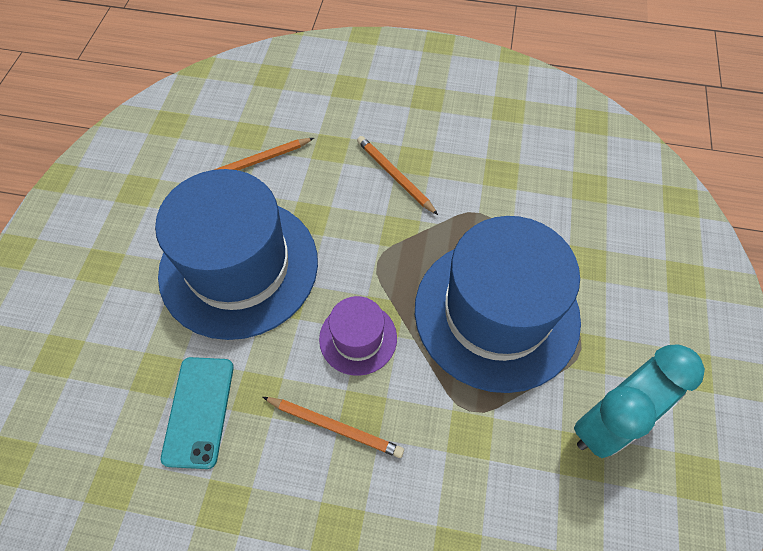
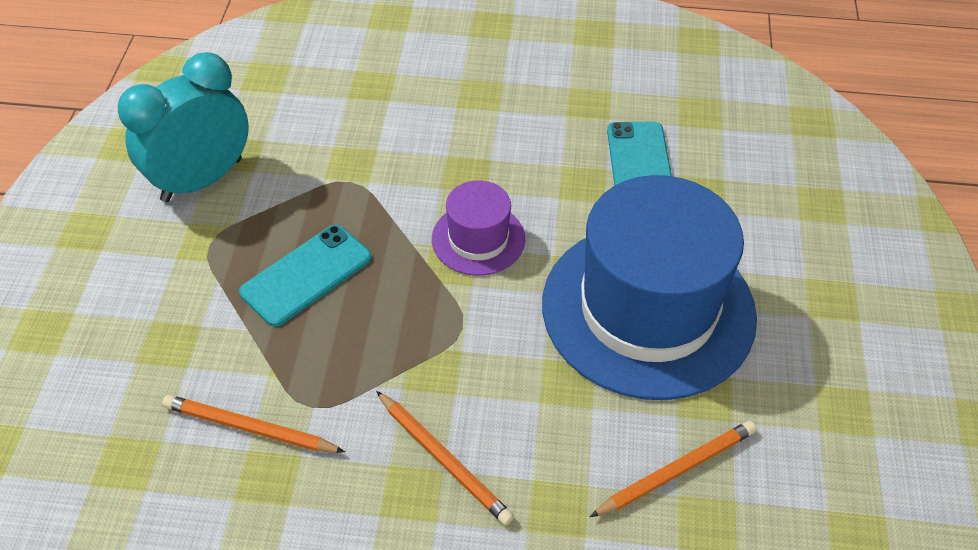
camera: 175 degrees right, 10 degrees down
(334, 427) = (494, 161): orange pencil -> orange pencil (250, 428)
(496, 313) = (306, 275): blue hat -> turquoise phone

